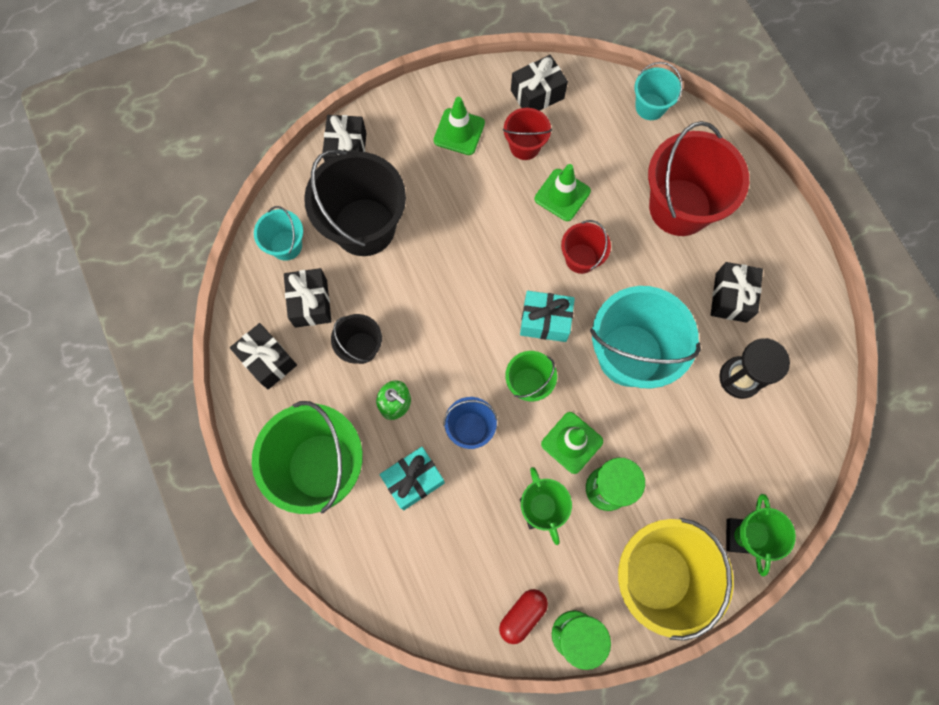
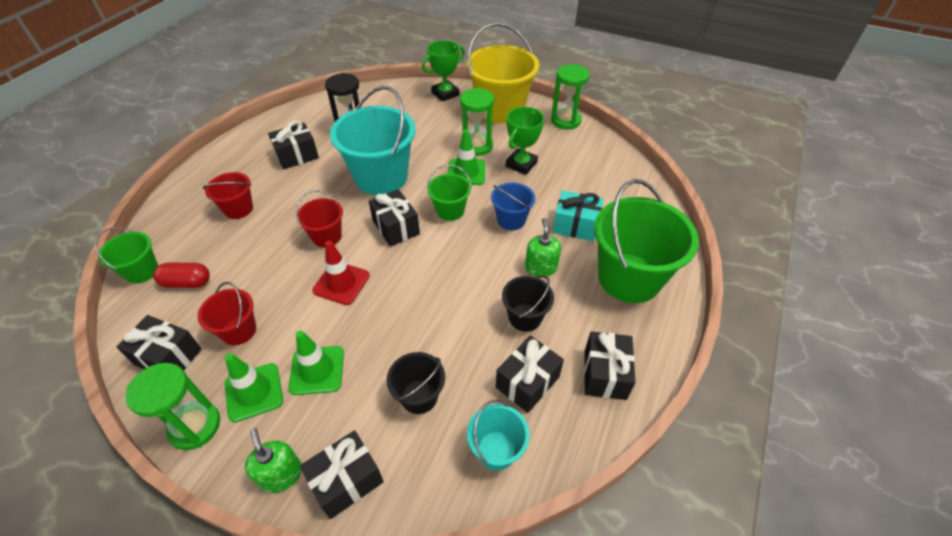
camera: 130 degrees left, 25 degrees down
(364, 227) = (419, 396): black bucket -> black bucket, size x0.51
(383, 119) = (281, 474): none -> green soap dispenser
(461, 89) = (195, 426): none -> green hourglass
(514, 239) = (341, 283): none -> red traffic cone
(522, 615) = (582, 141): red capsule -> red capsule (187, 282)
(545, 321) = (396, 227): turquoise gift -> black gift
(562, 195) = (275, 277): green traffic cone -> green traffic cone (317, 370)
(650, 107) = (142, 271): turquoise bucket -> green bucket
(680, 207) = (238, 209): red bucket -> red bucket, size x0.51

